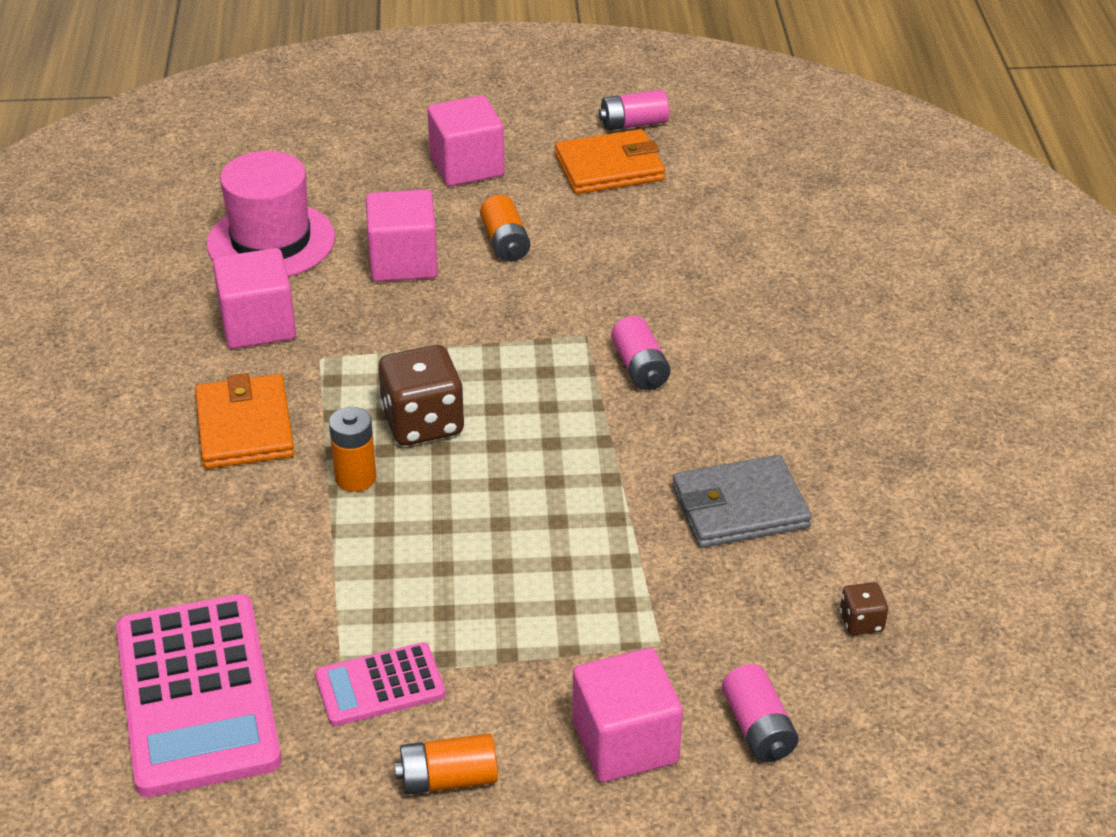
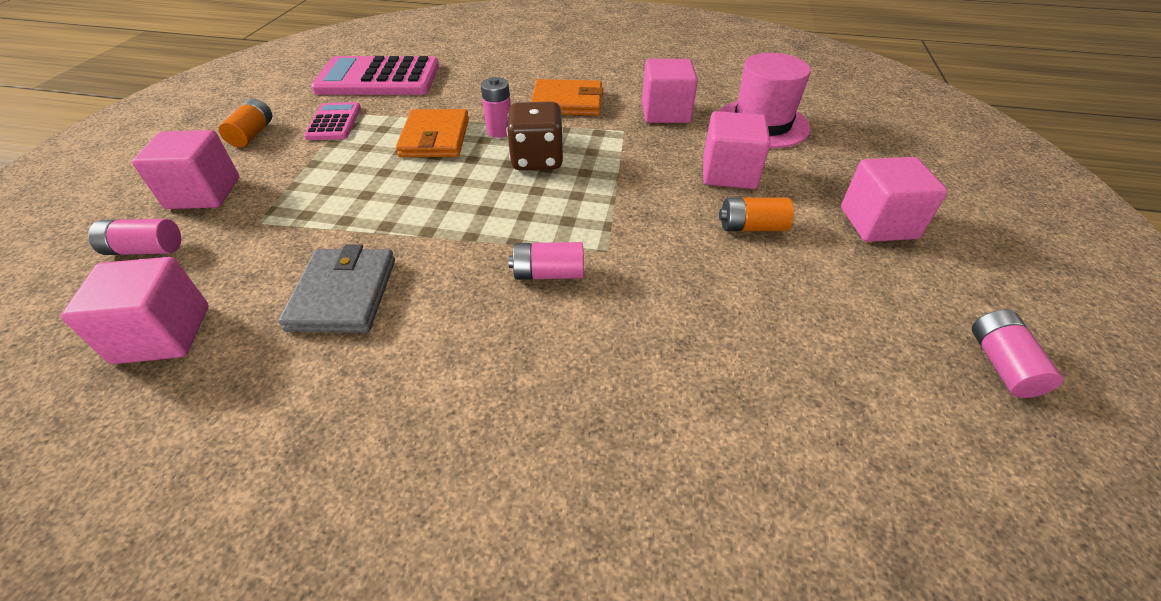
camera: 105 degrees right, 5 degrees up
(355, 478) = (500, 131): orange battery -> pink battery
(609, 167) = (893, 321): orange wallet -> orange wallet (435, 138)
(861, 622) = (163, 334): brown dice -> pink cube

